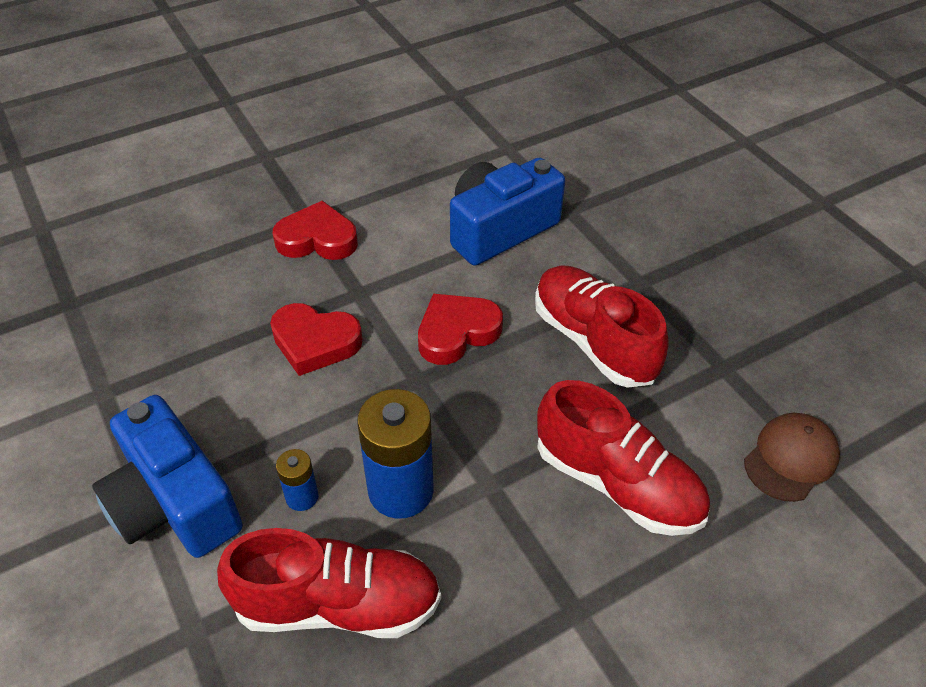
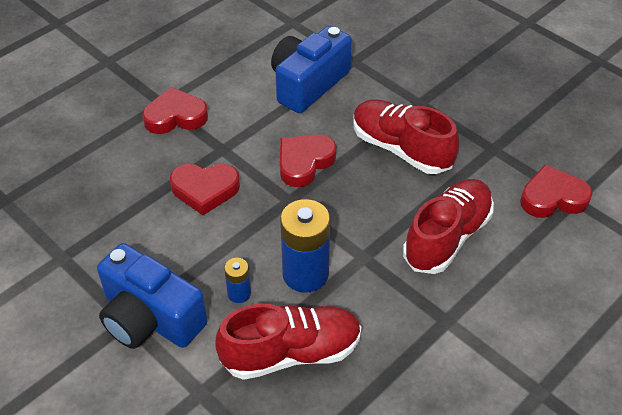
camera: 15 degrees left, 0 degrees up
(617, 483) = (447, 237): red shoe -> red shoe turned 75 degrees counterclockwise
(790, 458) = (552, 198): brown cap -> red heart

